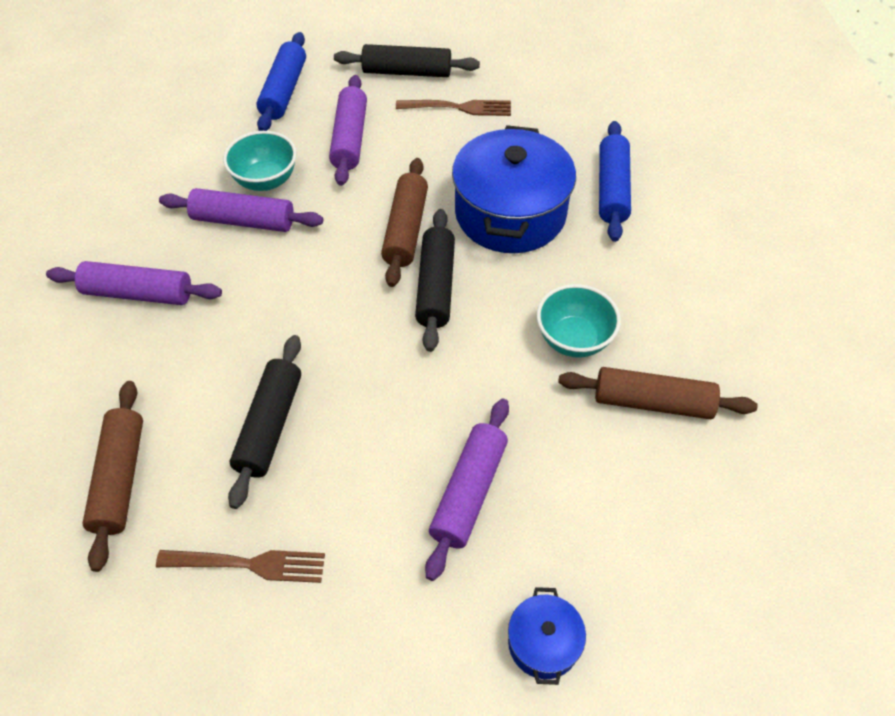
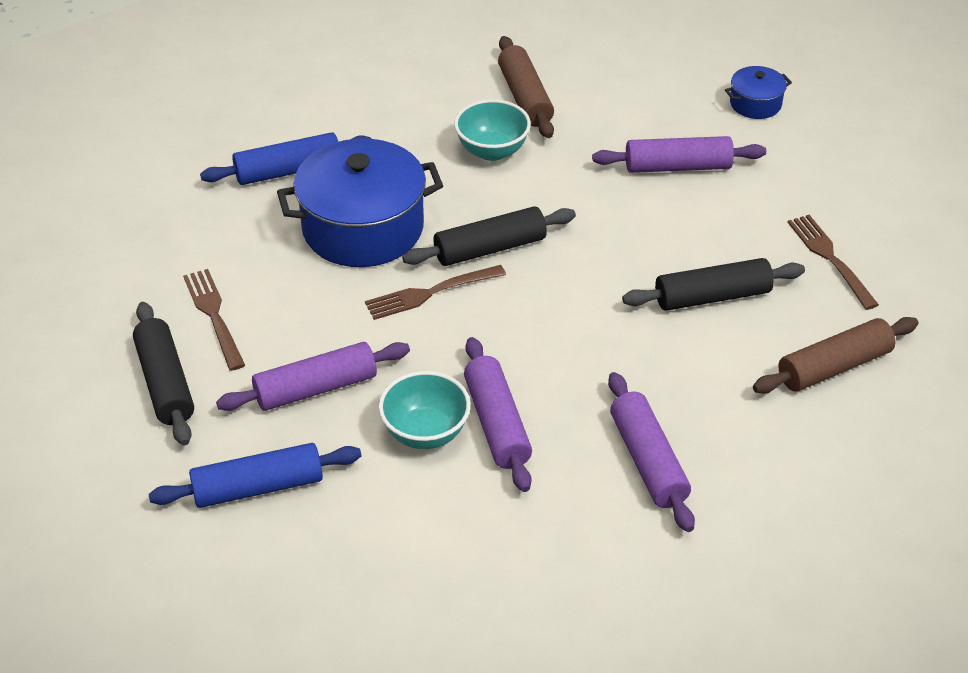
camera: 115 degrees left, 10 degrees down
(405, 230) = (430, 293): brown rolling pin -> brown fork

